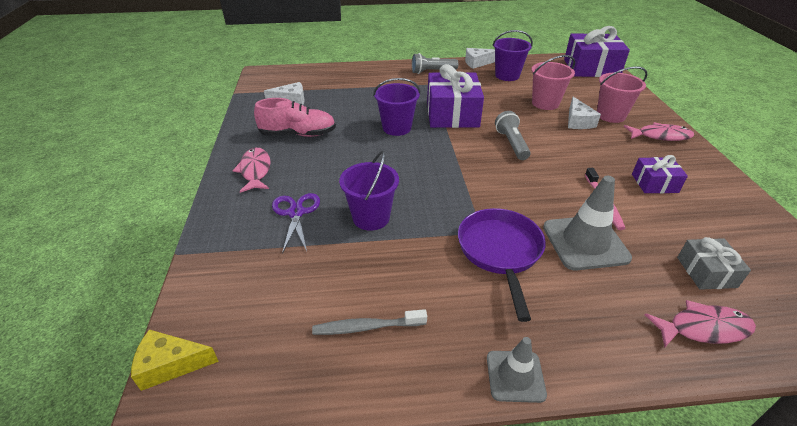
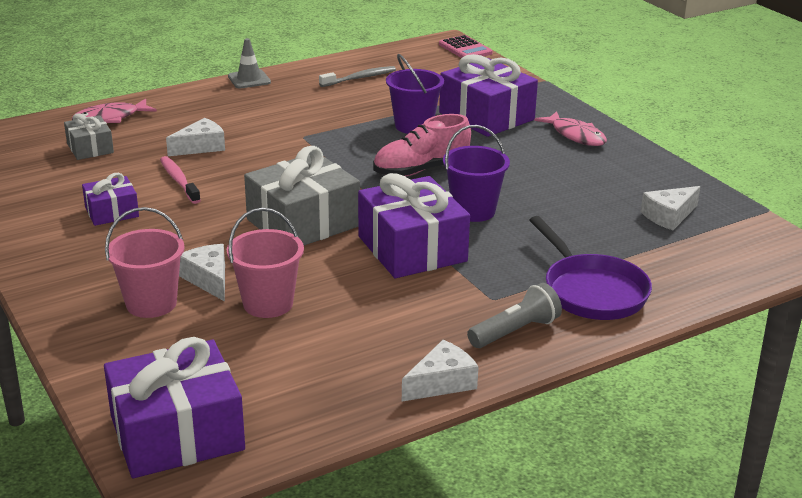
camera: 155 degrees right, 10 degrees down
(171, 364) = (465, 49): yellow cheese -> pink calculator
(296, 213) = (486, 116): purple scissors -> purple gift
(298, 134) = (588, 177): pink shoe -> pink shoe (421, 170)
(500, 252) = (280, 127): purple pan -> purple pan (591, 291)
(507, 75) = (361, 358): purple bucket -> none
(511, 144) = (303, 223): grey flashlight -> grey gift
(585, 242) = (201, 147): grey traffic cone -> white cheese
(660, 136) = (77, 282): pink fish -> none

